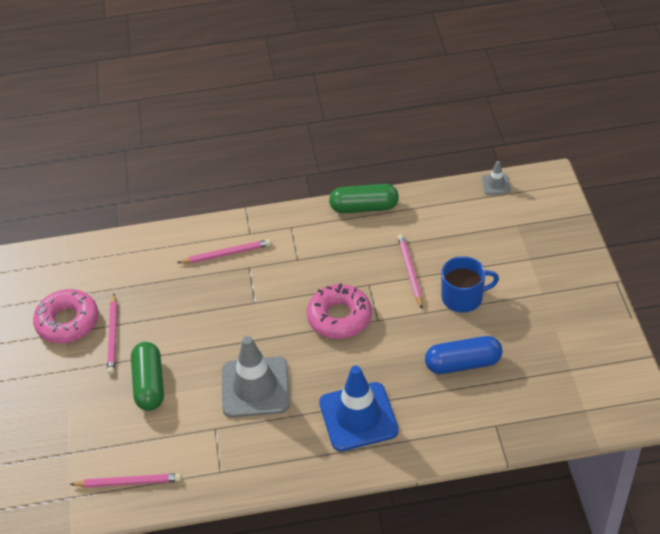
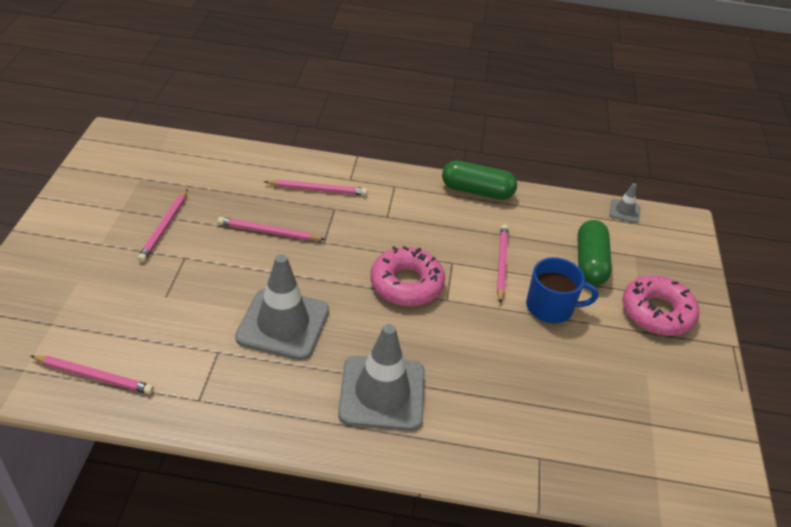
camera: 10 degrees right, 5 degrees down
(67, 322) = (128, 201): pink donut -> pink donut (657, 312)
(149, 384) = (174, 284): green capsule -> green capsule (590, 263)
(204, 309) = (269, 232): none -> pink pencil
(358, 417) = (382, 393): blue traffic cone -> grey traffic cone
(463, 363) = (525, 375): blue capsule -> none

